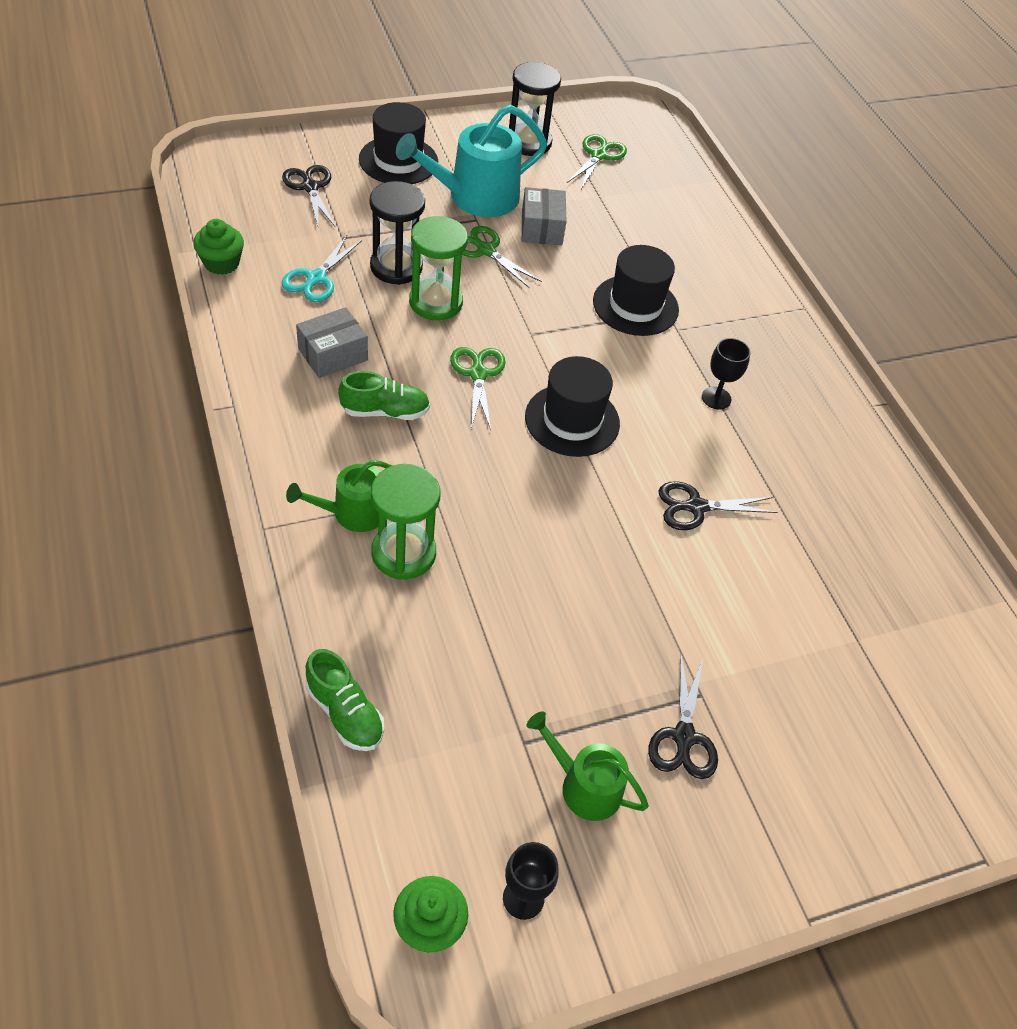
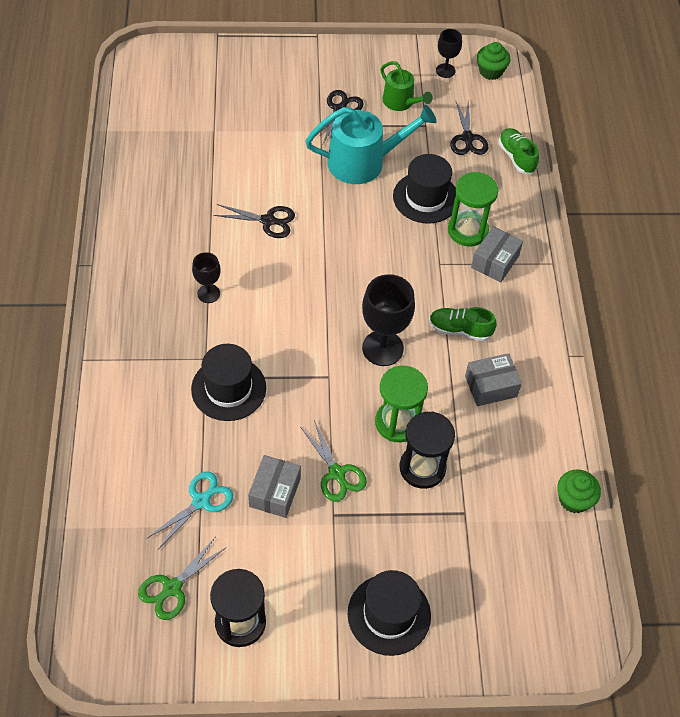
camera: 160 degrees left, 5 degrees up
(310, 187) = (485, 588): black scissors -> black scissors (467, 138)
(316, 279) = (494, 466): turquoise scissors -> turquoise scissors (201, 501)
(353, 513) = (495, 261): green watering can -> grey box
(475, 197) = (325, 545): turquoise watering can -> turquoise watering can (363, 162)
(478, 374) = (382, 348): green scissors -> black goblet
(572, 420) = (325, 297): black hat -> black hat (425, 198)

